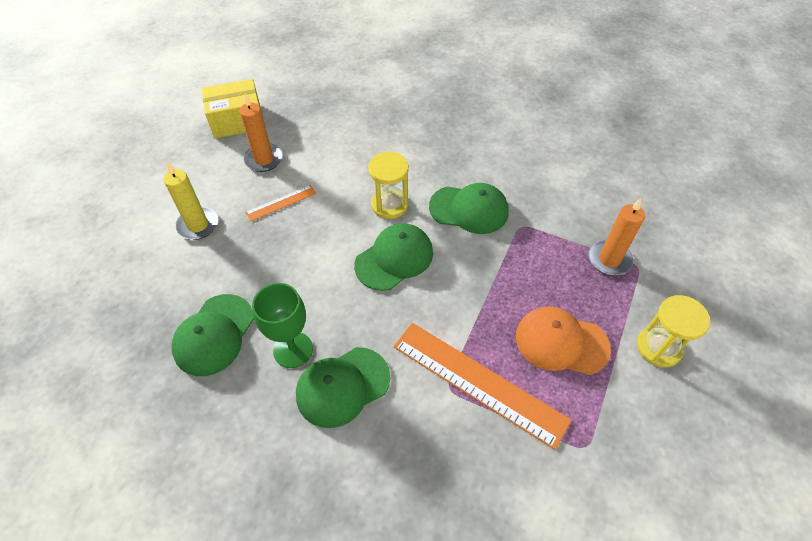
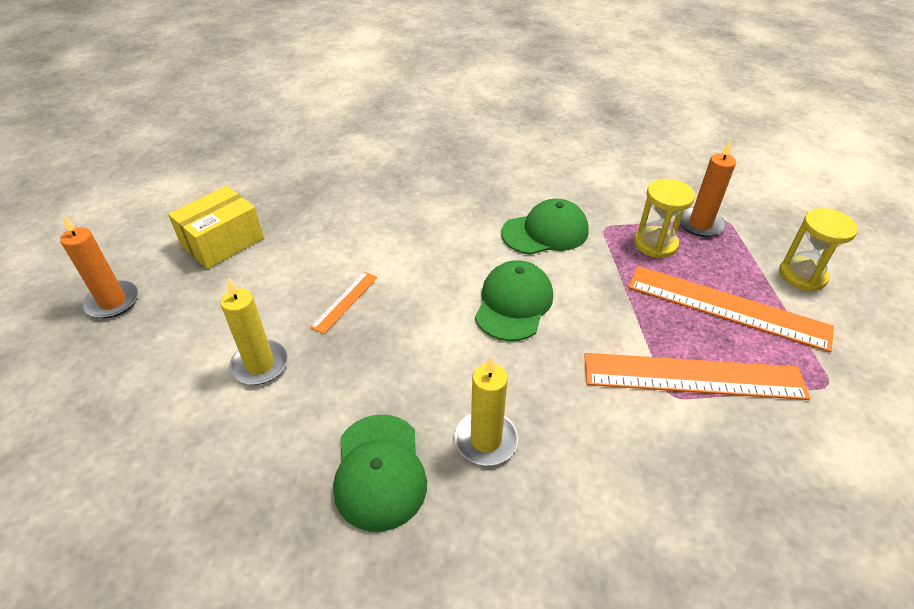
camera: 30 degrees left, 10 degrees down
(264, 159) = (288, 268): orange candle -> orange candle (113, 302)
(293, 350) = (486, 440): green goblet -> yellow candle
(342, 386) = (571, 449): green cap -> none
(389, 205) = (465, 258): yellow hourglass -> yellow hourglass (655, 244)
(561, 342) = (727, 307): orange cap -> orange ruler

